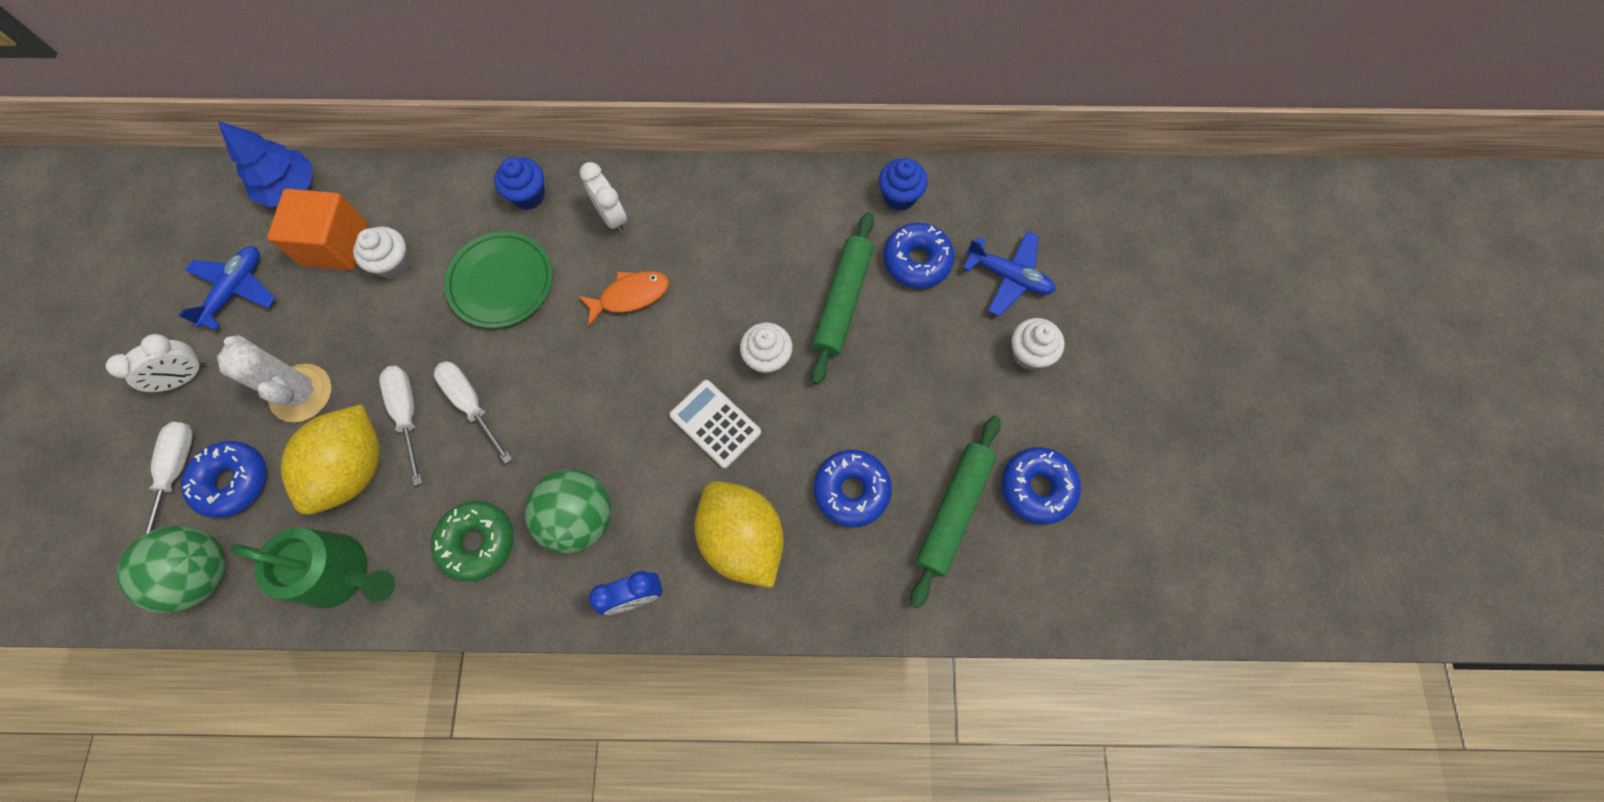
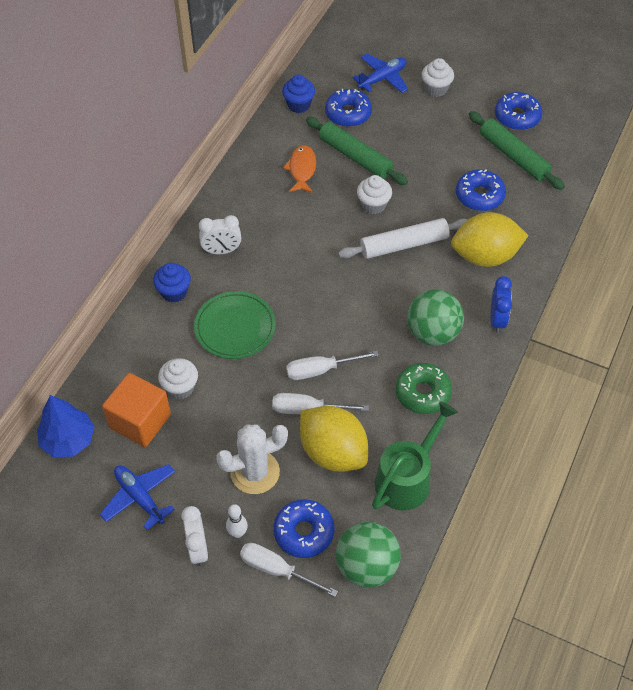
camera: 65 degrees left, 15 degrees down
(215, 410) = (238, 533): none -> white bowling pin
(630, 296) = (289, 259): orange fish -> orange fish (302, 169)
(715, 424) = (404, 245): white calculator -> white rolling pin

